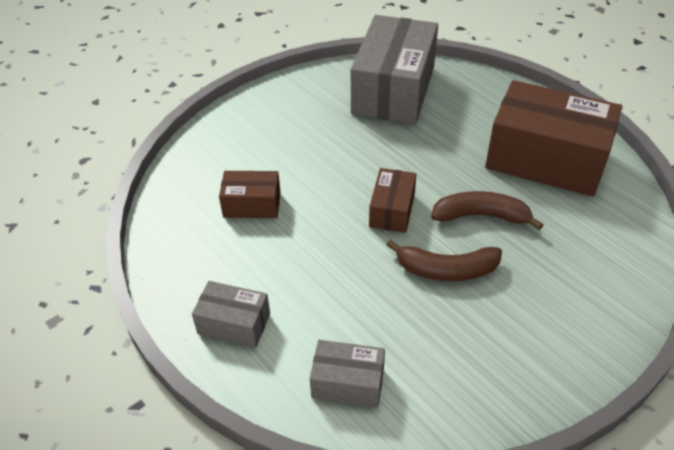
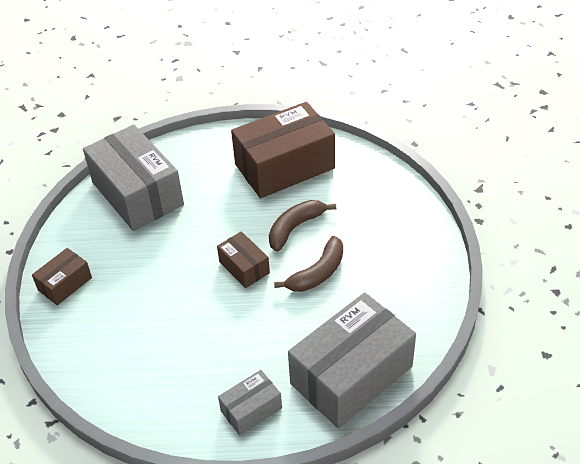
camera: 50 degrees left, 0 degrees up
(252, 204) = (157, 339): brown box -> brown box (65, 284)
(348, 382) = (351, 375): grey box -> grey box, size x2.07

